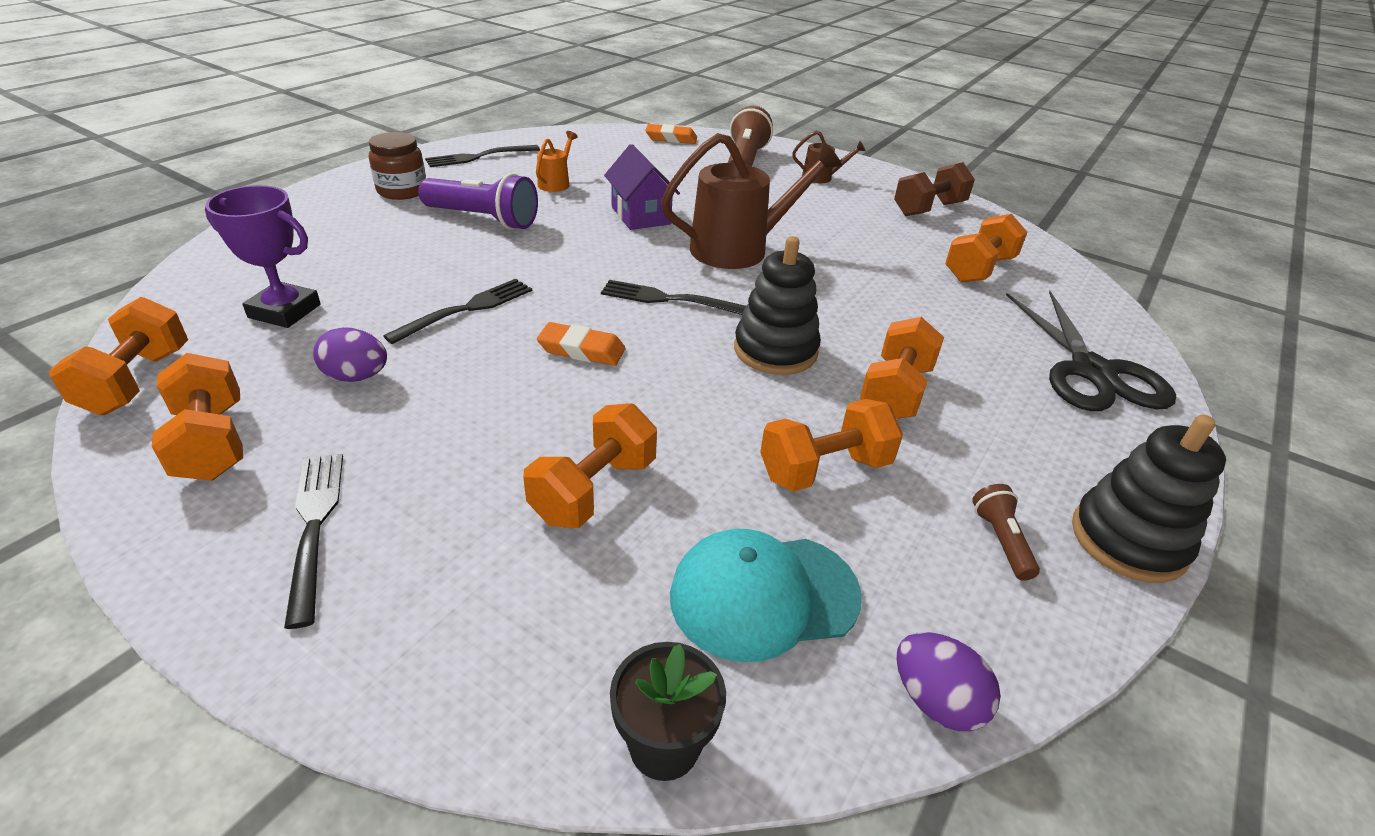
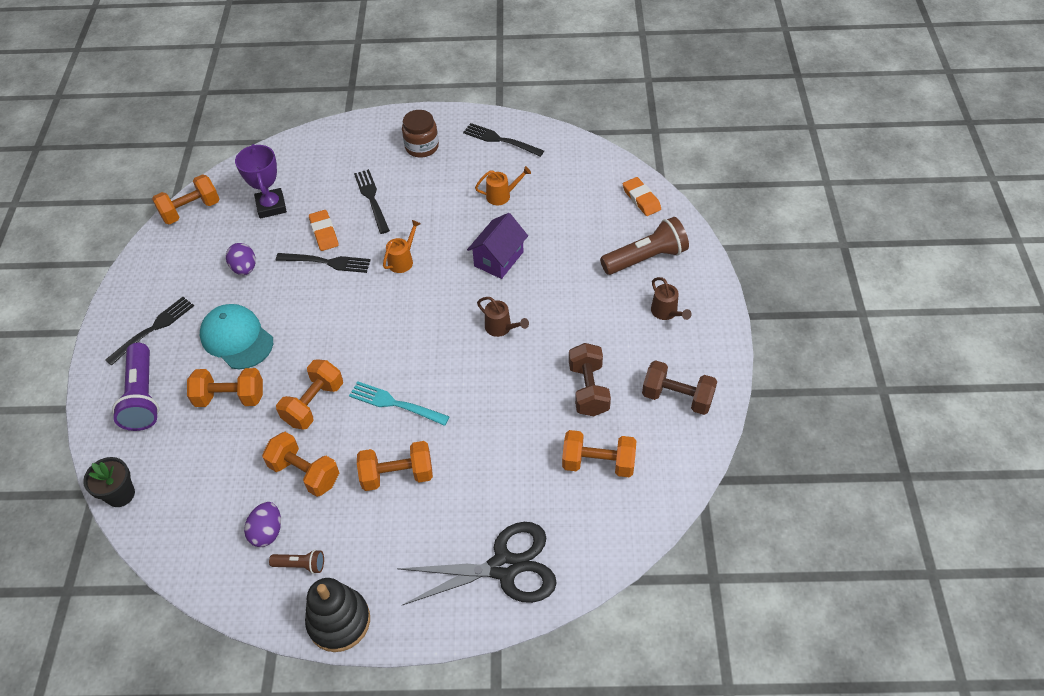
camera: 60 degrees right, 15 degrees up
(212, 443) = (174, 263): orange dumbbell -> orange dumbbell (314, 404)
(483, 219) = (423, 201): purple flashlight -> purple flashlight (143, 396)
(552, 262) = (403, 260): none -> orange watering can
(581, 350) = (328, 327): orange eraser -> orange eraser (324, 233)
(669, 299) = (408, 331): black fork -> black fork (372, 199)
(740, 249) = (501, 328): brown watering can -> brown watering can, size x0.47
(763, 595) = (207, 489): turquoise cap -> turquoise cap (236, 338)
(775, 350) = (395, 404): black stacking toy -> turquoise fork
(877, 240) = (588, 389): none -> brown dumbbell
(935, 701) = (187, 571): purple egg -> purple egg (267, 532)
(1001, 540) = (301, 565): brown flashlight -> brown flashlight turned 45 degrees clockwise
(1092, 371) = (504, 567): black scissors -> black scissors turned 150 degrees counterclockwise

